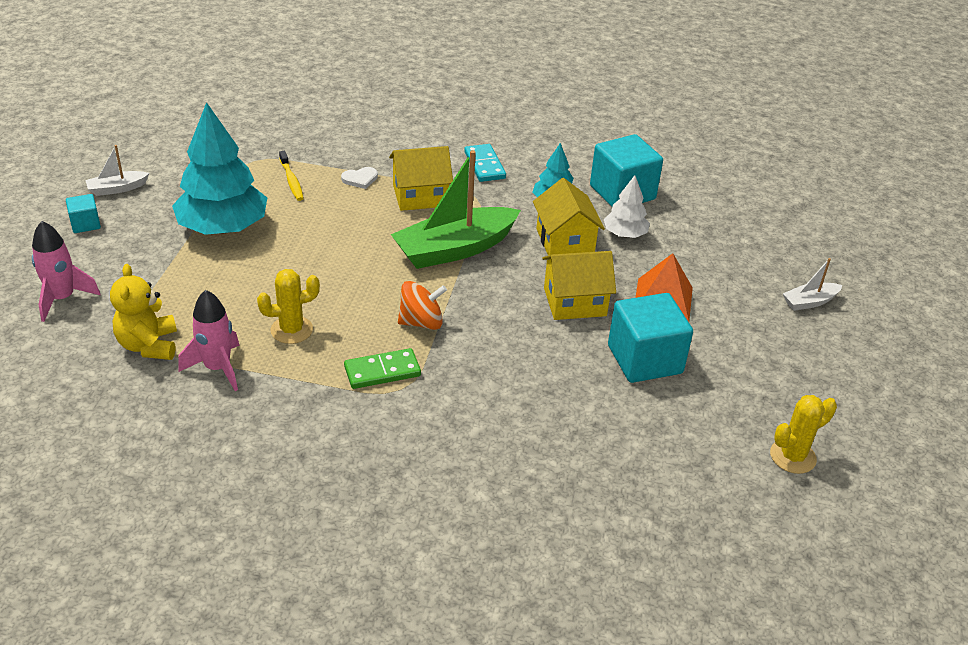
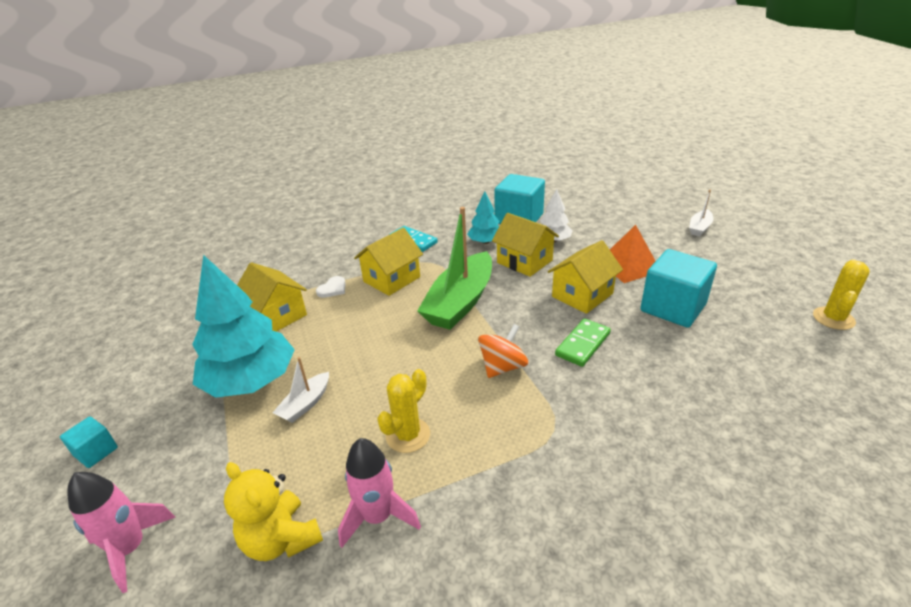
camera: 30 degrees left, 5 degrees down
(117, 189) = (106, 400): white boat -> white boat (305, 404)
(291, 181) = (277, 315): yellow toothbrush -> yellow house
(382, 371) = (522, 424): green domino -> green domino (582, 344)

